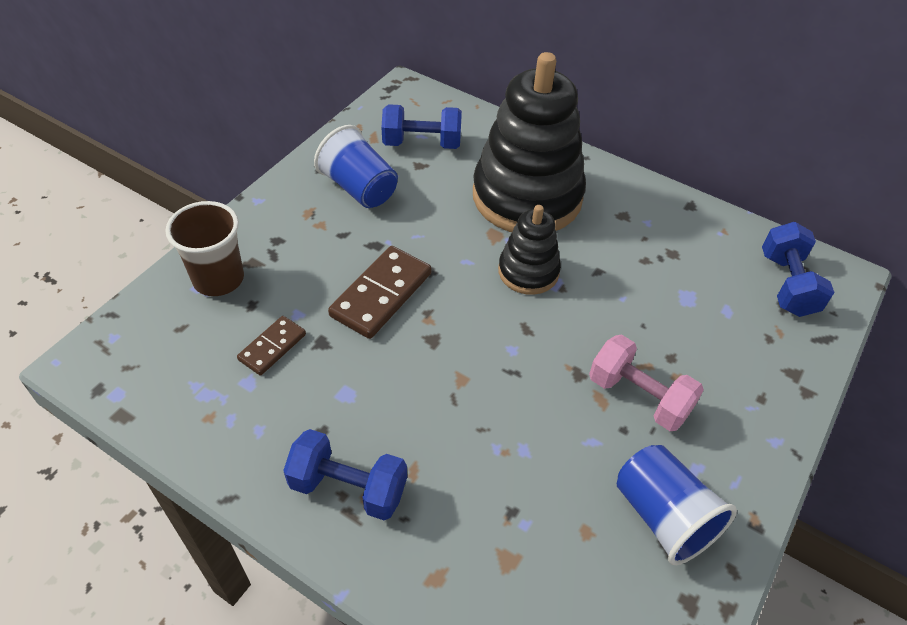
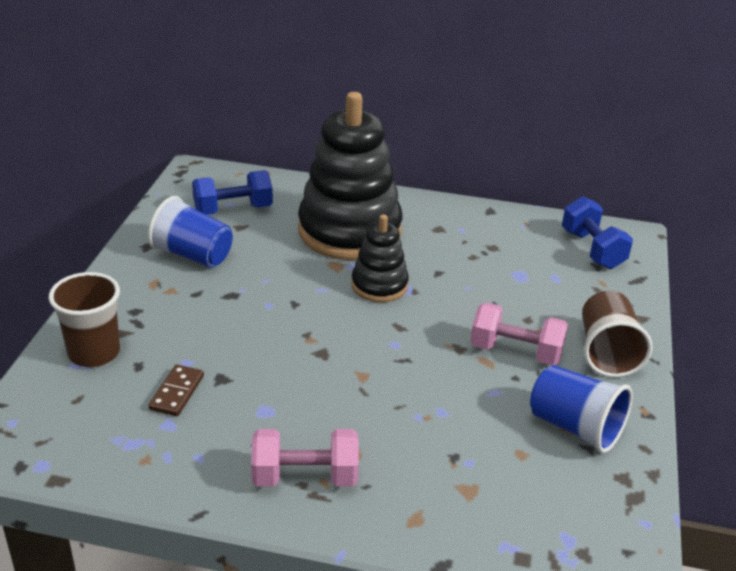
camera: 20 degrees left, 15 degrees down
(348, 487) = (305, 477): blue dumbbell -> pink dumbbell
(381, 295) = (258, 330): brown domino -> none
(744, 427) = (607, 352): none -> brown cup

